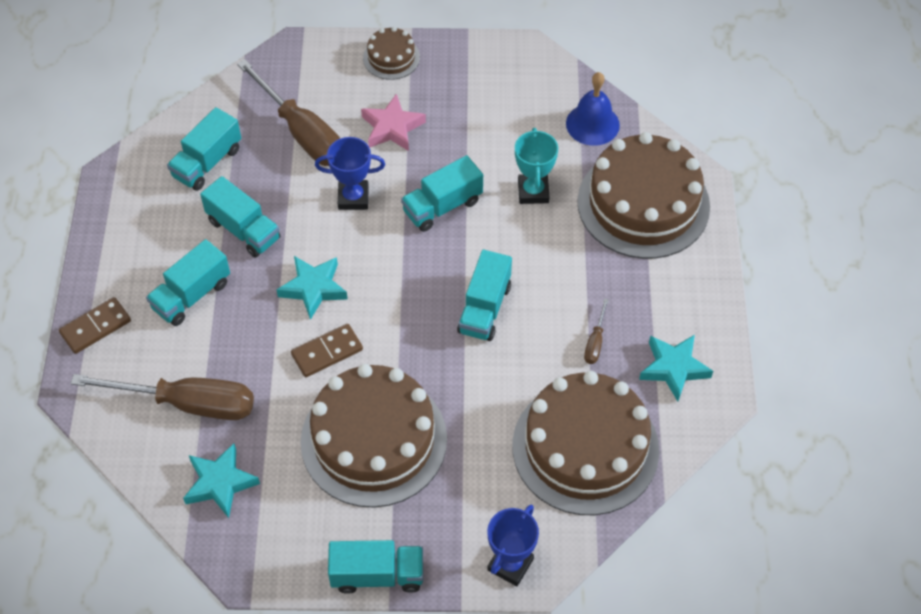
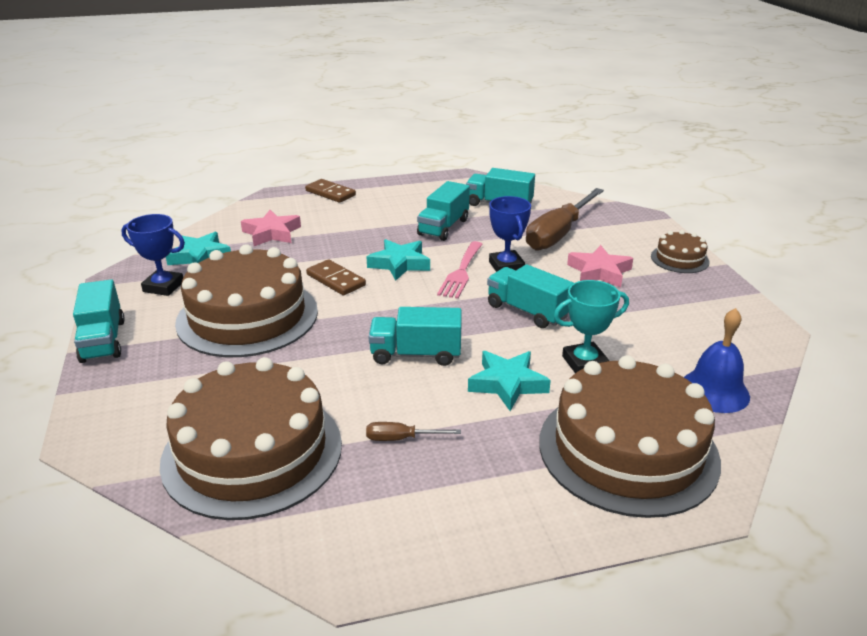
camera: 75 degrees right, 25 degrees down
(187, 403) = (272, 233): brown screwdriver -> pink star
(191, 295) = (371, 219): turquoise truck -> none
(351, 238) = (461, 272): none -> pink fork
(510, 564) = (102, 418): blue trophy -> blue trophy (163, 287)
(674, 368) = (384, 515): turquoise star -> turquoise star (507, 384)

